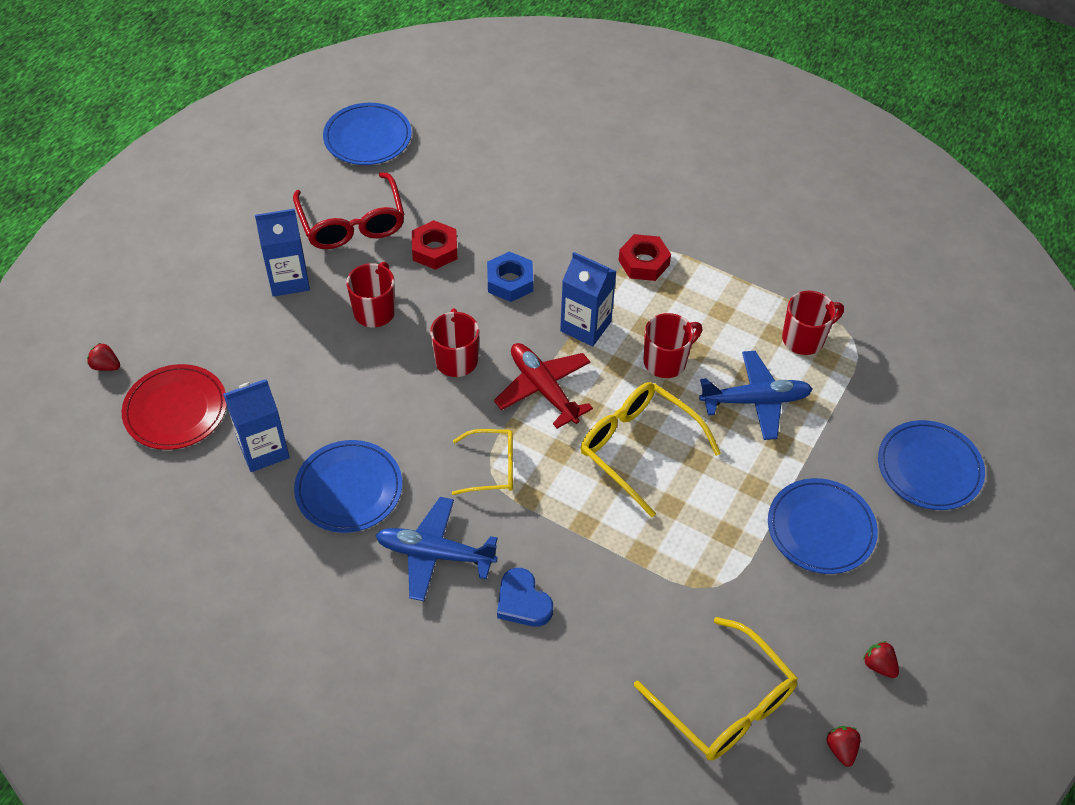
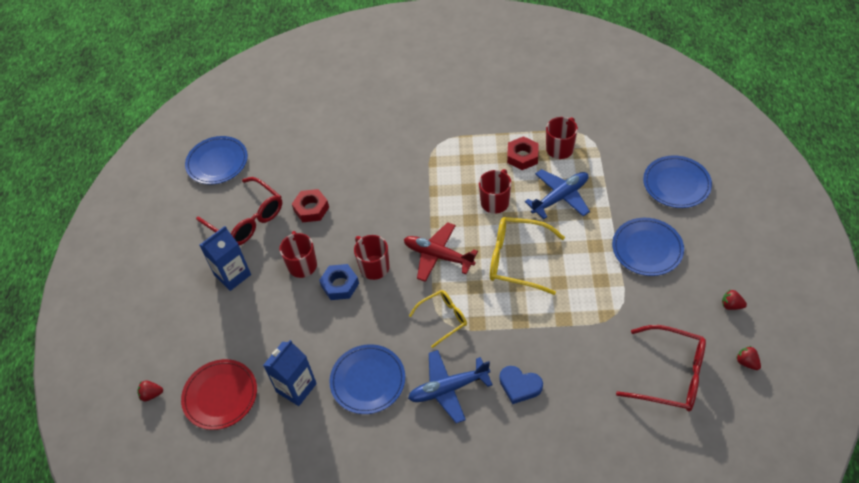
camera: 25 degrees left, 0 degrees up
(510, 282) = (371, 204): blue nut -> blue nut (340, 285)
(585, 326) = (435, 206): blue carton -> none
(644, 262) = (440, 152): red nut -> red nut (522, 156)
(725, 703) = (670, 375): yellow glasses -> red glasses

